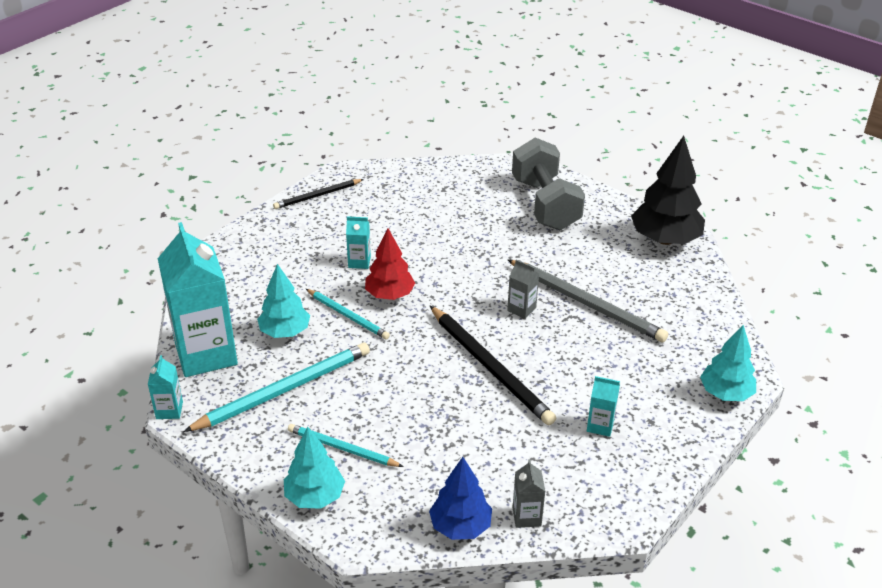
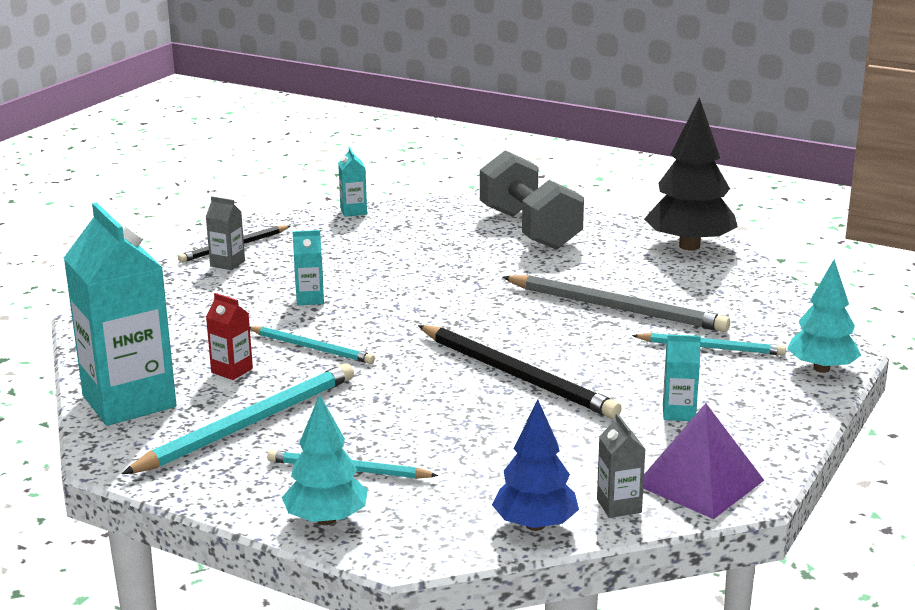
camera: 10 degrees left, 15 degrees down
(169, 410) = (94, 459): turquoise carton -> turquoise carton (353, 211)
(285, 332) = (232, 370): turquoise tree -> red carton
(390, 295) = (361, 324): red tree -> none
(521, 309) = (536, 321): grey carton -> grey carton (227, 263)
(593, 502) = (699, 482): none -> purple pyramid
(647, 358) = (711, 347): none -> turquoise pencil

